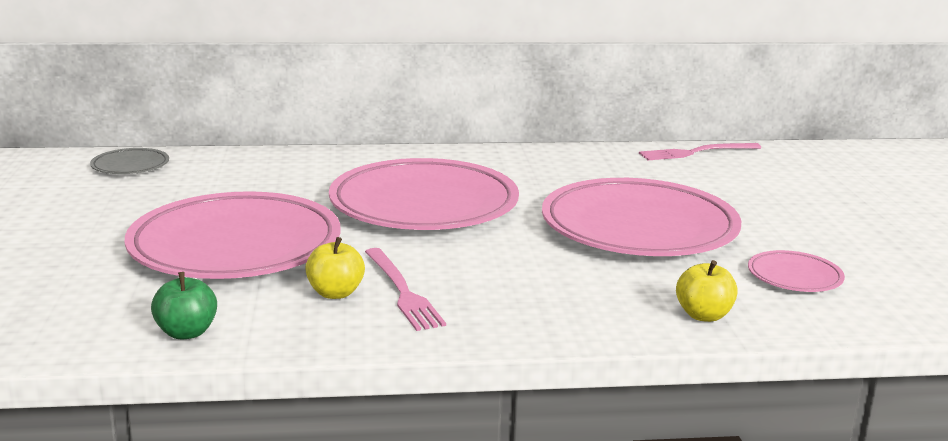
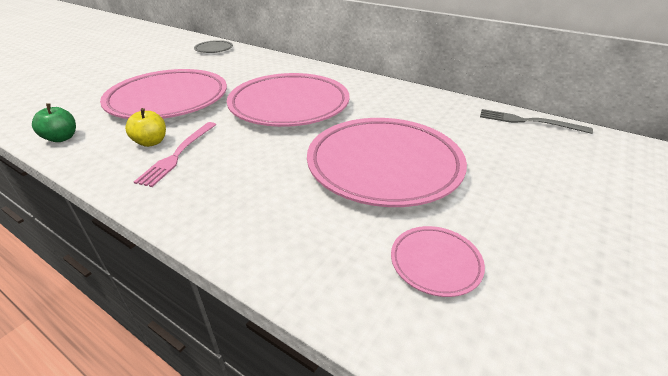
camera: 40 degrees right, 15 degrees up
(696, 152) = (528, 121): pink fork -> grey fork
(703, 315) = (301, 262): yellow apple -> none

